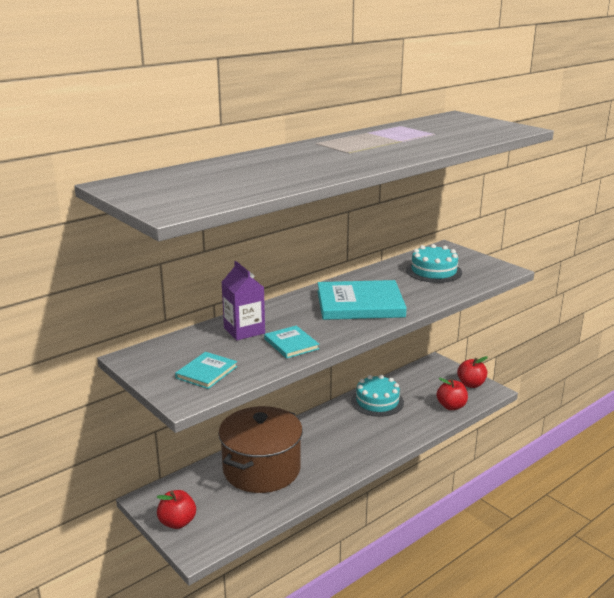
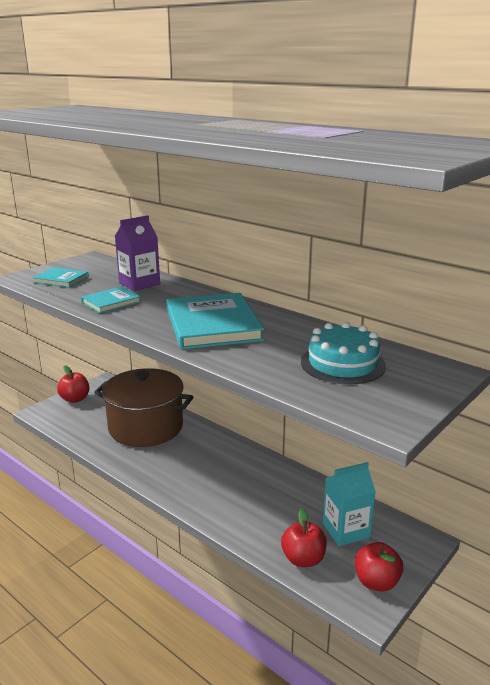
camera: 80 degrees right, 0 degrees up
(377, 401) = (290, 490): turquoise cake -> none
(424, 386) = (346, 530): none -> turquoise carton

